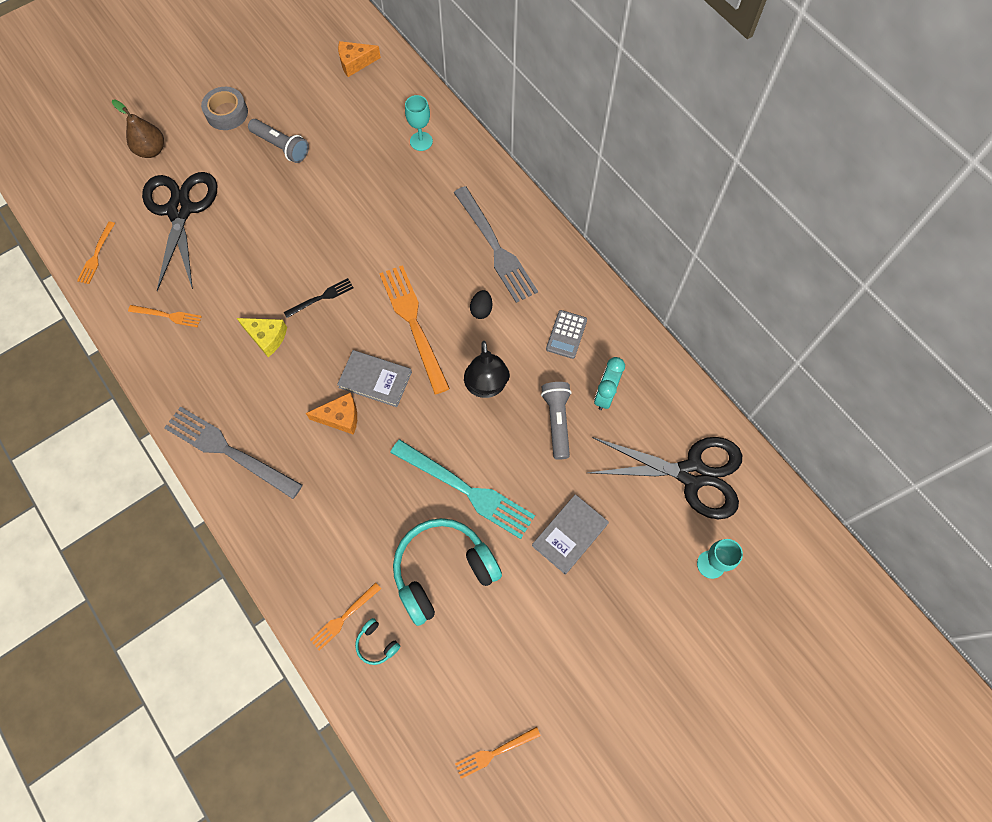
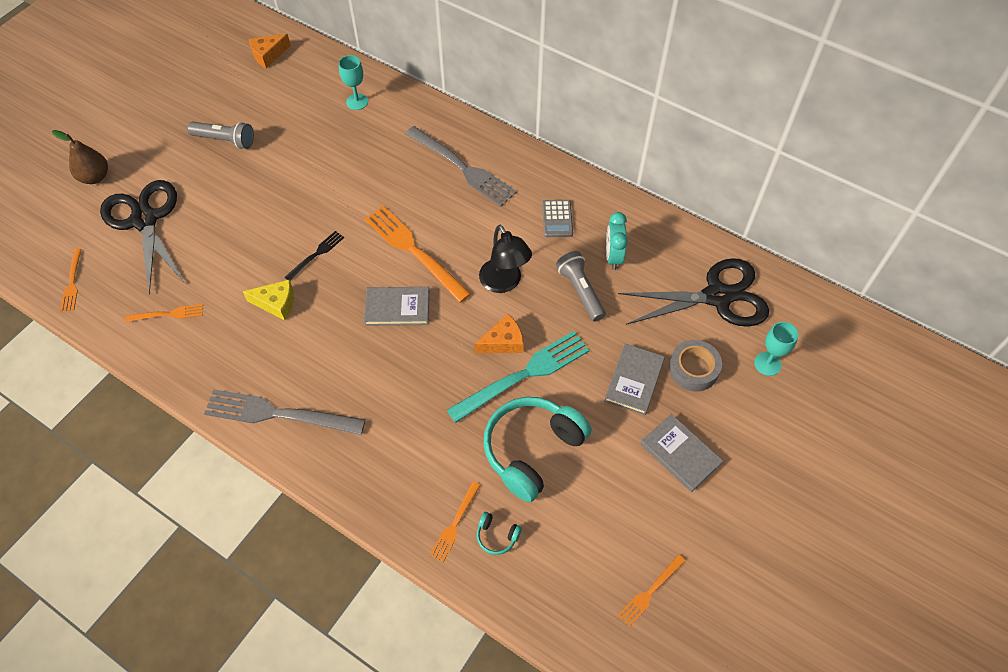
camera: 20 degrees left, 10 degrees down
(227, 113) = (159, 126): grey tape -> grey tape (693, 369)
(340, 417) = (377, 350): orange cheese -> orange cheese (503, 342)
(467, 490) = (525, 374): turquoise fork -> turquoise fork turned 45 degrees counterclockwise
(481, 310) = (471, 221): black egg -> none
(581, 627) = (680, 454): none -> grey book

